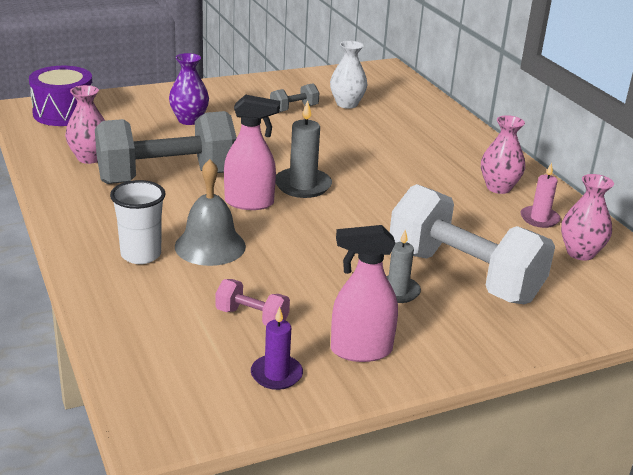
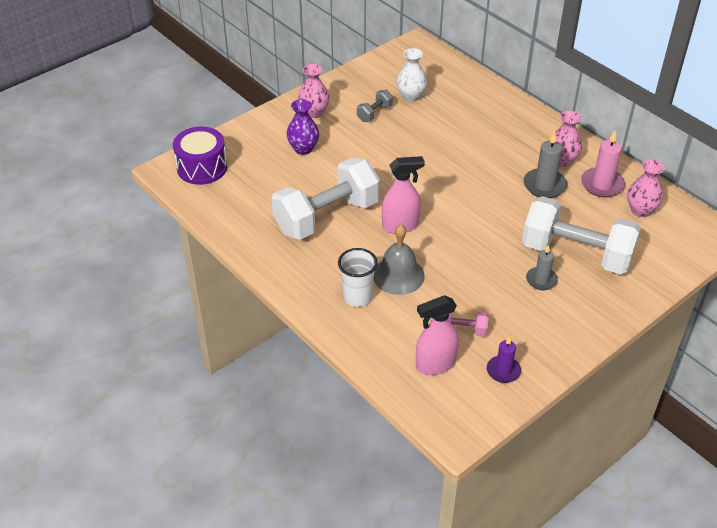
camera: 15 degrees left, 15 degrees up
(89, 158) = (257, 212): pink vase -> pink vase (314, 112)
(167, 178) = (327, 217): grey dumbbell -> white dumbbell
(303, 185) = (427, 197): grey candle -> grey candle (544, 185)
(360, 350) = (543, 336): pink spray bottle -> pink spray bottle (435, 364)
(539, 219) = (602, 184): pink candle -> pink candle, size x1.51

